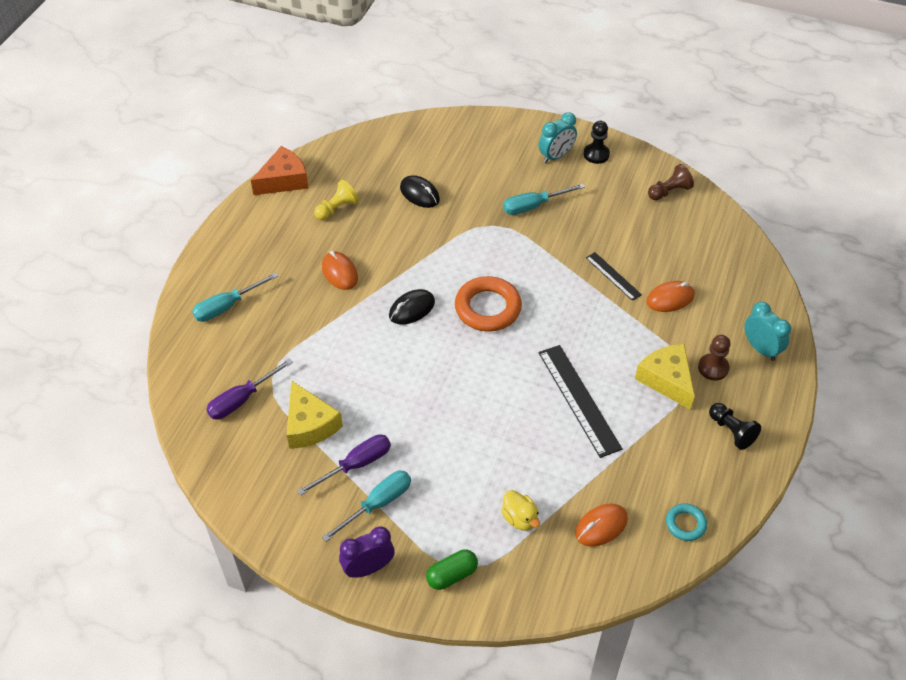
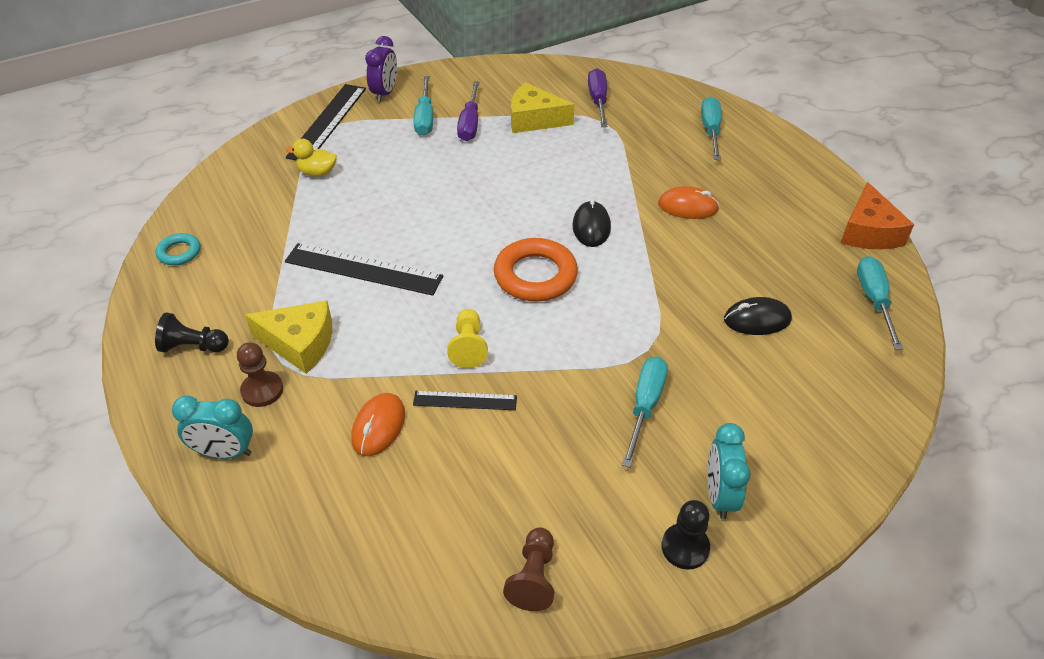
camera: 130 degrees right, 5 degrees down
(337, 209) = (787, 247): yellow pawn -> yellow pawn (468, 346)
(352, 156) = (874, 300): none -> turquoise screwdriver
(452, 575) = (327, 122): green capsule -> black ruler
(601, 526) = (249, 207): orange mouse -> none

